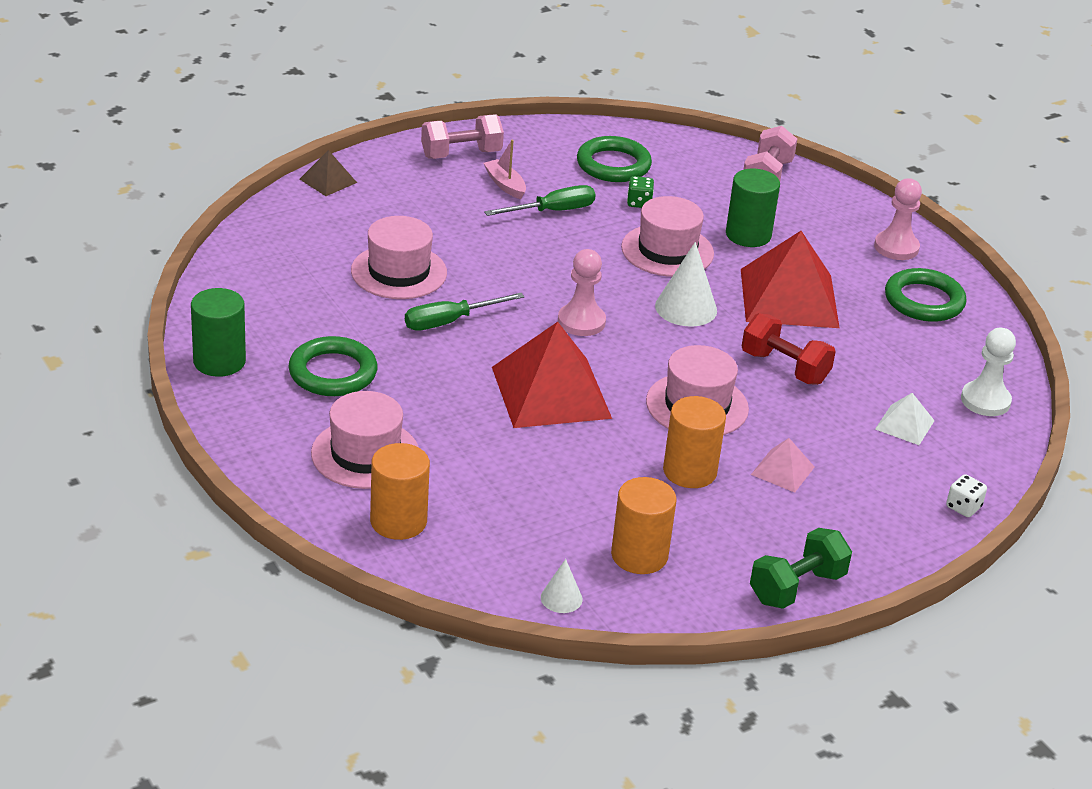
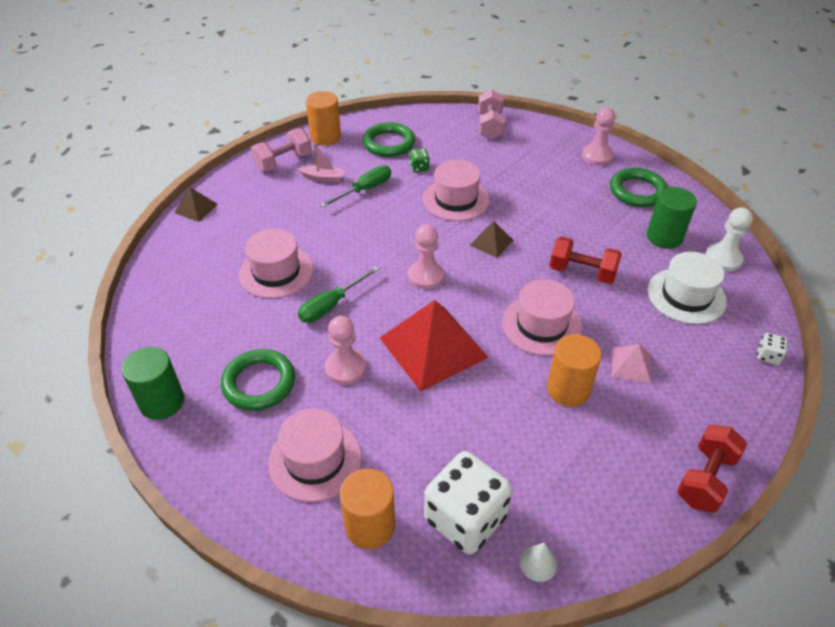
camera: 15 degrees left, 10 degrees up
(437, 384) = (345, 368): none -> pink pawn
(504, 544) = (465, 518): none -> white dice
(505, 185) = (323, 178): pink boat -> pink boat turned 150 degrees clockwise
(639, 555) = (575, 490): orange cylinder -> orange cylinder (325, 137)
(686, 308) = (491, 242): white cone -> brown pyramid
(748, 235) = (501, 172): green cylinder -> green cylinder (664, 237)
(789, 298) = (553, 214): red pyramid -> none
(797, 587) = (705, 478): green dumbbell -> red dumbbell
(904, 425) = (686, 296): white pyramid -> white hat

